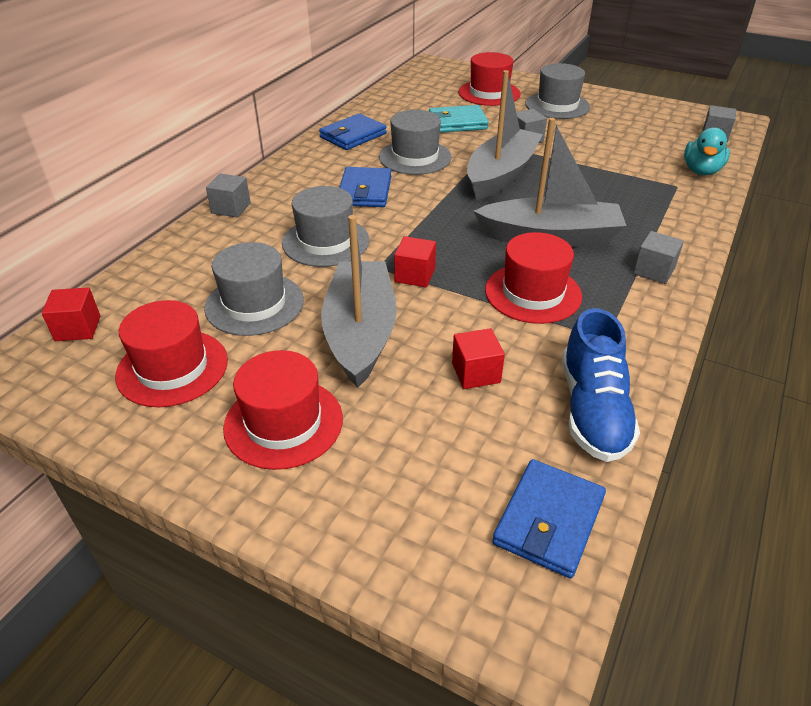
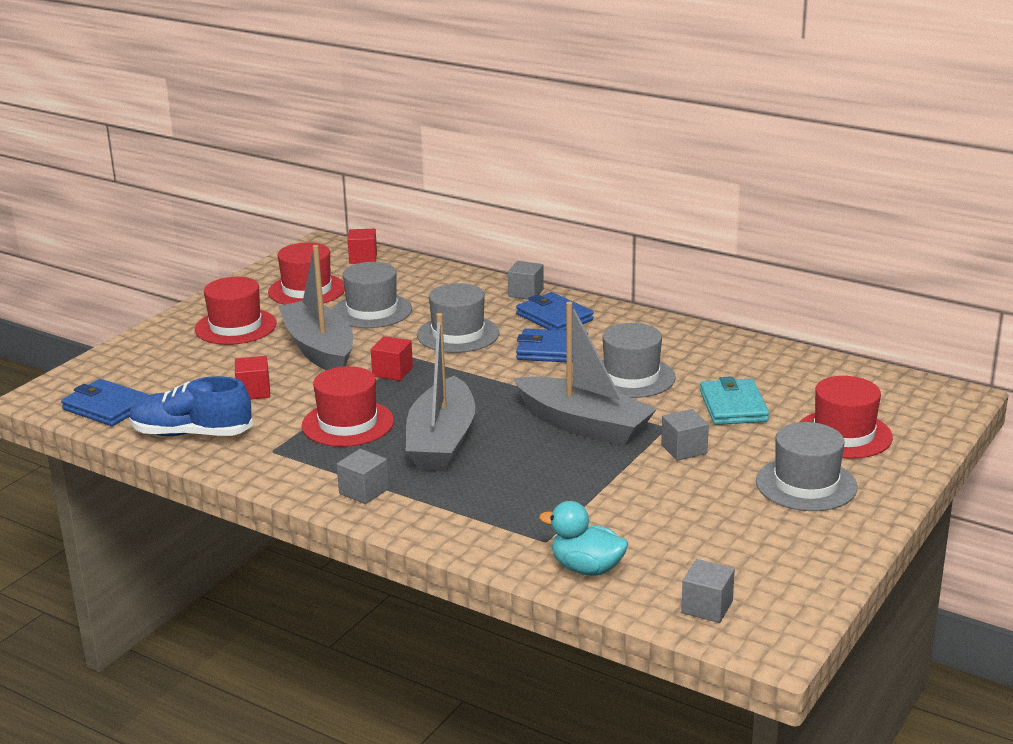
camera: 95 degrees right, 15 degrees down
(353, 135) = (689, 343): blue wallet -> blue wallet (554, 317)
(360, 333) = (319, 350): grey boat -> grey boat turned 120 degrees counterclockwise

